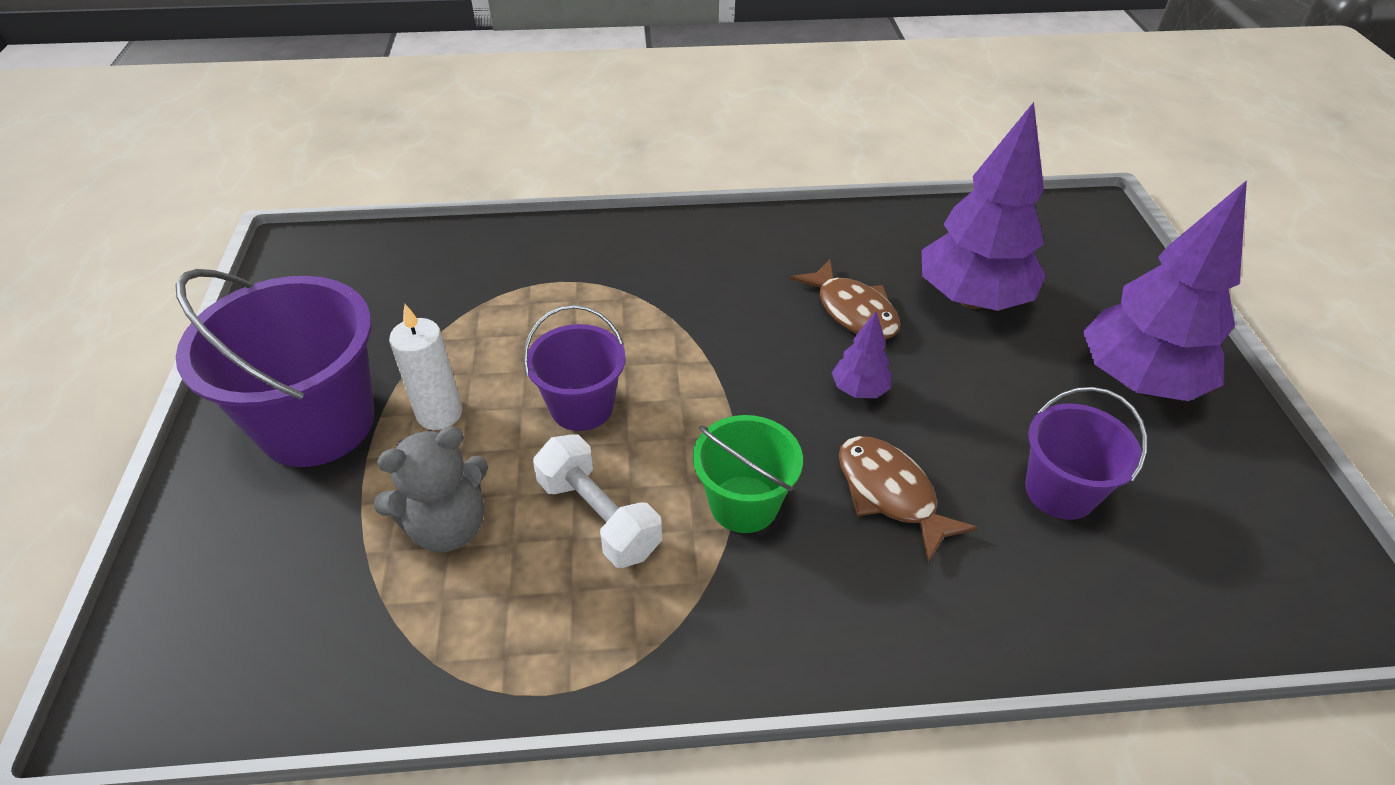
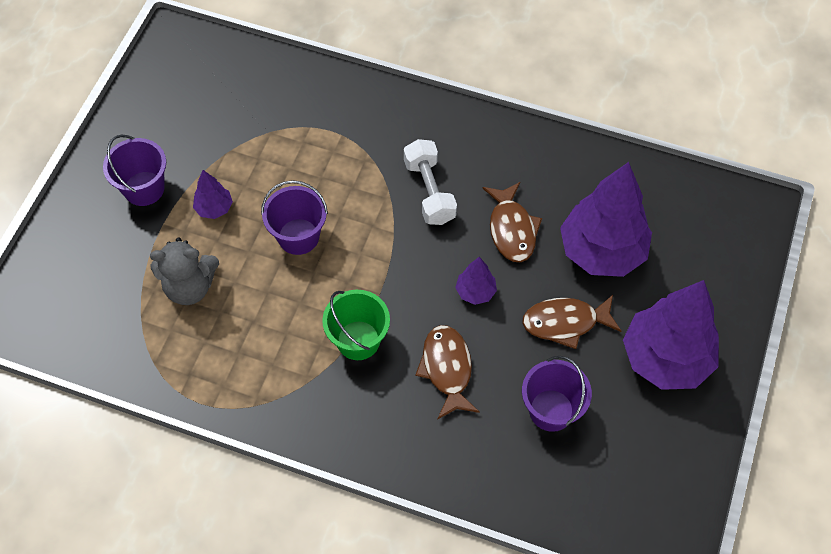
camera: 25 degrees right, 15 degrees up
(317, 423) = (144, 188): purple bucket -> purple bucket, size x0.58
(439, 413) = (214, 208): white candle -> purple tree
(599, 516) = (273, 314): white dumbbell -> white dumbbell (429, 191)
(993, 385) = (565, 322): none -> brown fish

